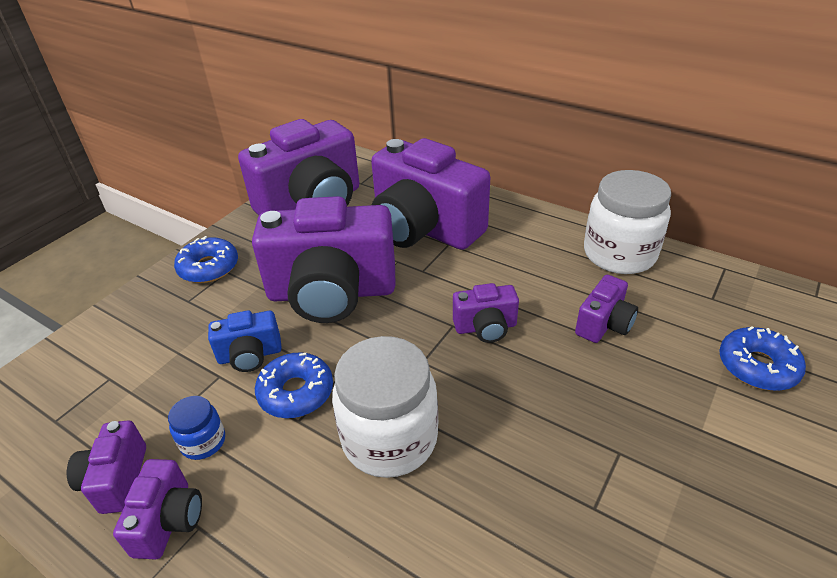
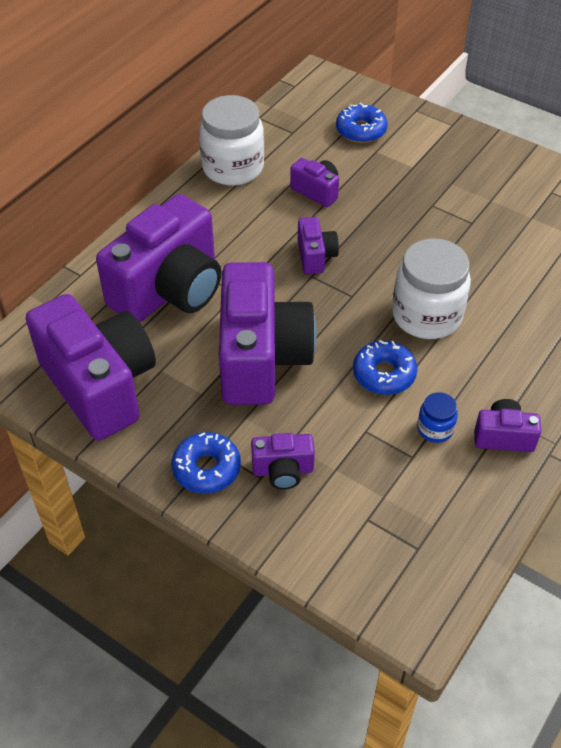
camera: 90 degrees left, 10 degrees up
(116, 480) = (473, 480): purple camera -> purple camera (283, 470)
(250, 355) = (341, 411): blue camera -> none

